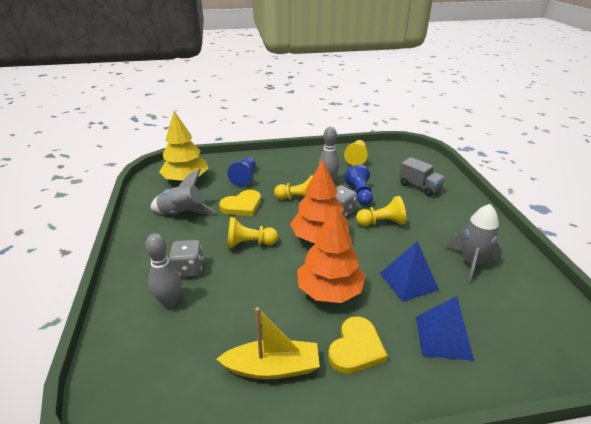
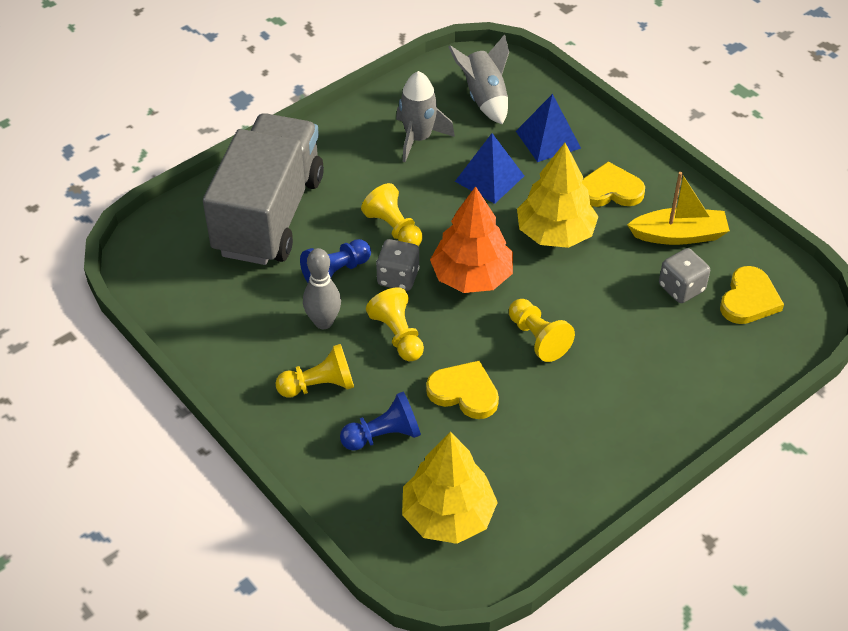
camera: 120 degrees left, 15 degrees up
(169, 375) = (749, 299): none -> yellow heart
(170, 301) = (683, 355): grey bowling pin -> none
(181, 213) = (537, 454): grey rocket -> grey rocket (484, 98)
(188, 269) = (627, 370): grey dice -> grey dice (681, 288)
(272, 368) = (679, 235): yellow boat -> yellow boat turned 120 degrees clockwise
(329, 290) = (555, 233): orange tree -> yellow tree
(356, 158) = (217, 314): yellow pawn -> yellow pawn (319, 385)
(419, 187) = (269, 215): grey truck -> grey truck, size x2.31

